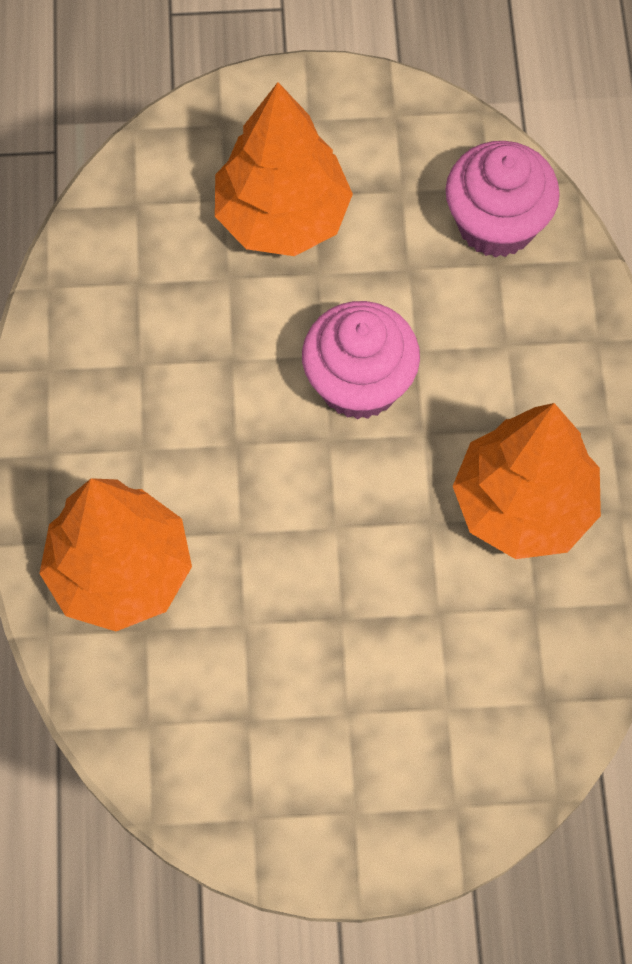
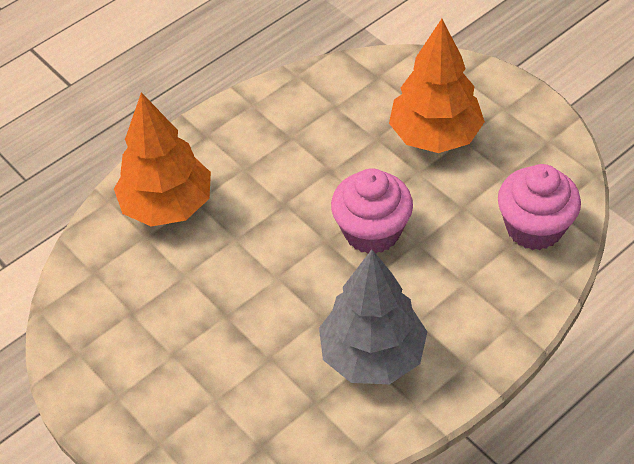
camera: 55 degrees right, 15 degrees down
(523, 506) = (372, 355): orange tree -> grey tree

